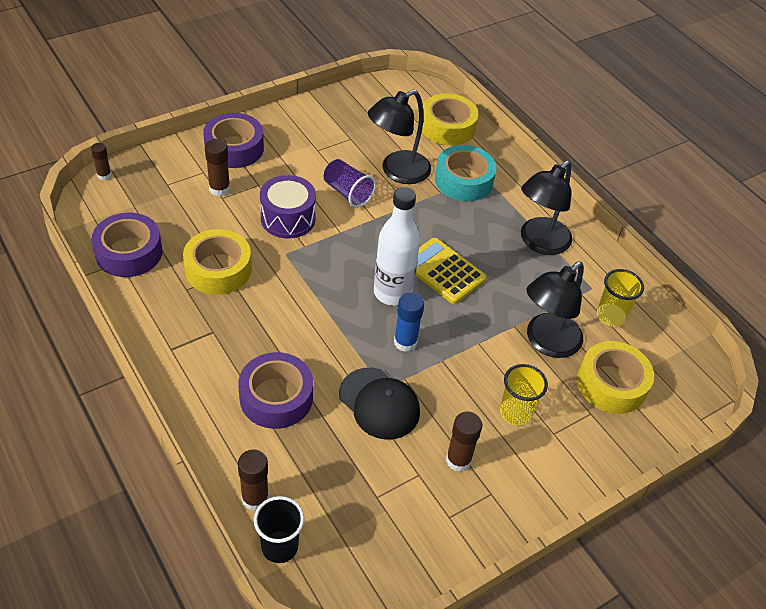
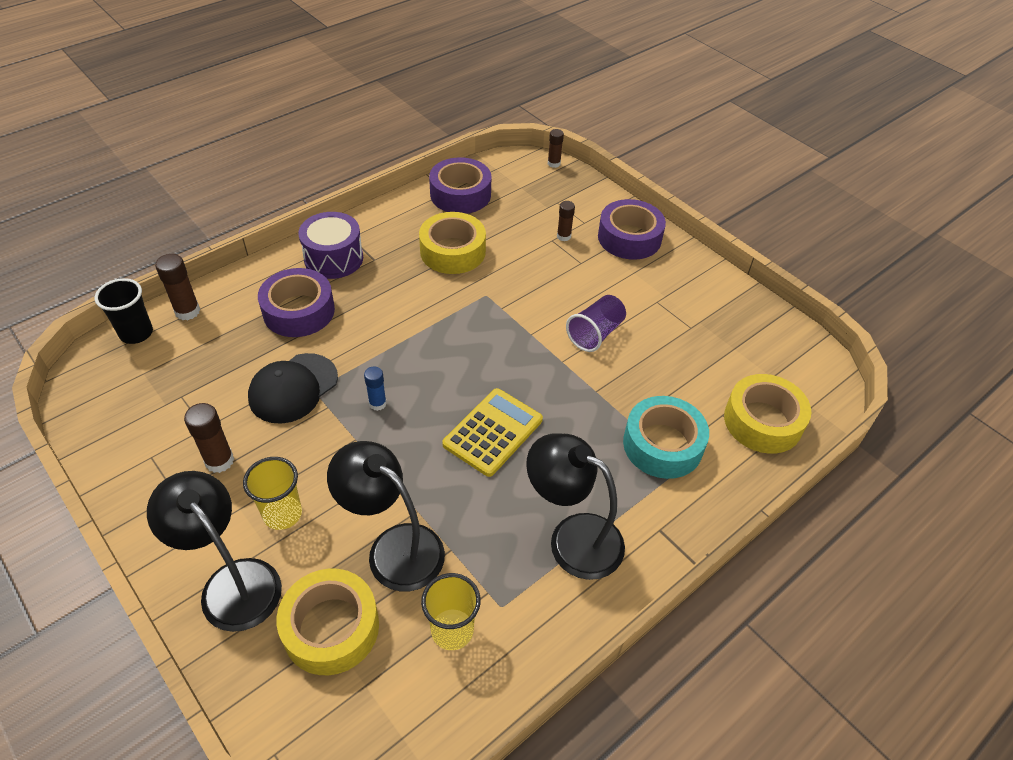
camera: 85 degrees right, 0 degrees up
(219, 189) = (563, 236): brown glue stick -> brown glue stick, size x0.66
(288, 218) = (538, 290): purple drum -> purple drum (333, 258)
(392, 293) = (448, 387): white bottle -> none
(397, 172) = (650, 375): black lamp -> black lamp (232, 582)
(405, 342) = (377, 403): blue glue stick -> blue glue stick, size x0.66

